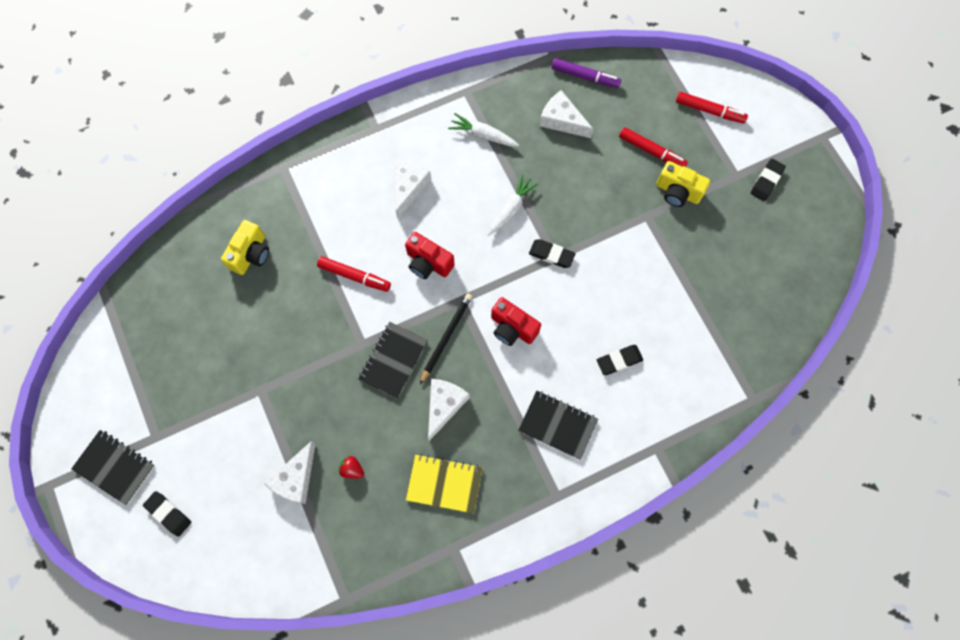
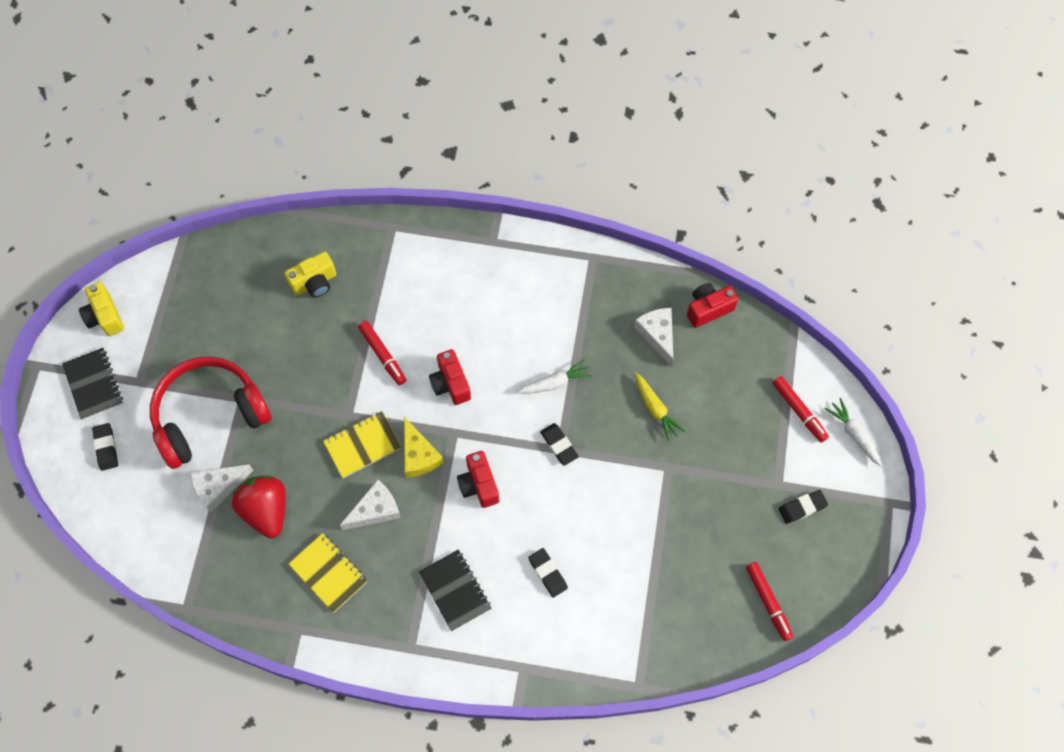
camera: 35 degrees right, 5 degrees down
(242, 424) = (209, 415): none -> red headphones
(352, 469) = (266, 510): red strawberry -> red strawberry, size x2.45
(393, 360) = (362, 445): black notebook -> yellow notebook
(408, 188) = (481, 310): white cheese -> none
(446, 337) = (419, 455): black pencil -> yellow cheese
(483, 135) = (578, 304): white carrot -> white carrot (853, 434)
(585, 76) = (708, 309): purple marker -> red camera
(604, 178) = (655, 409): none -> yellow carrot
(619, 360) = (548, 573): black eraser -> black eraser turned 45 degrees clockwise
(651, 151) = (717, 413): red marker -> red marker (768, 602)
(677, 192) = (712, 464): yellow camera -> yellow camera (105, 316)

